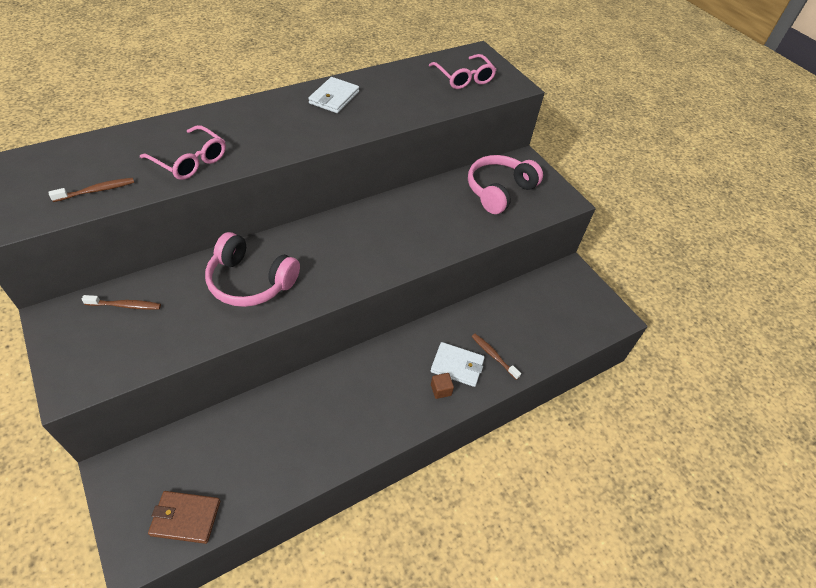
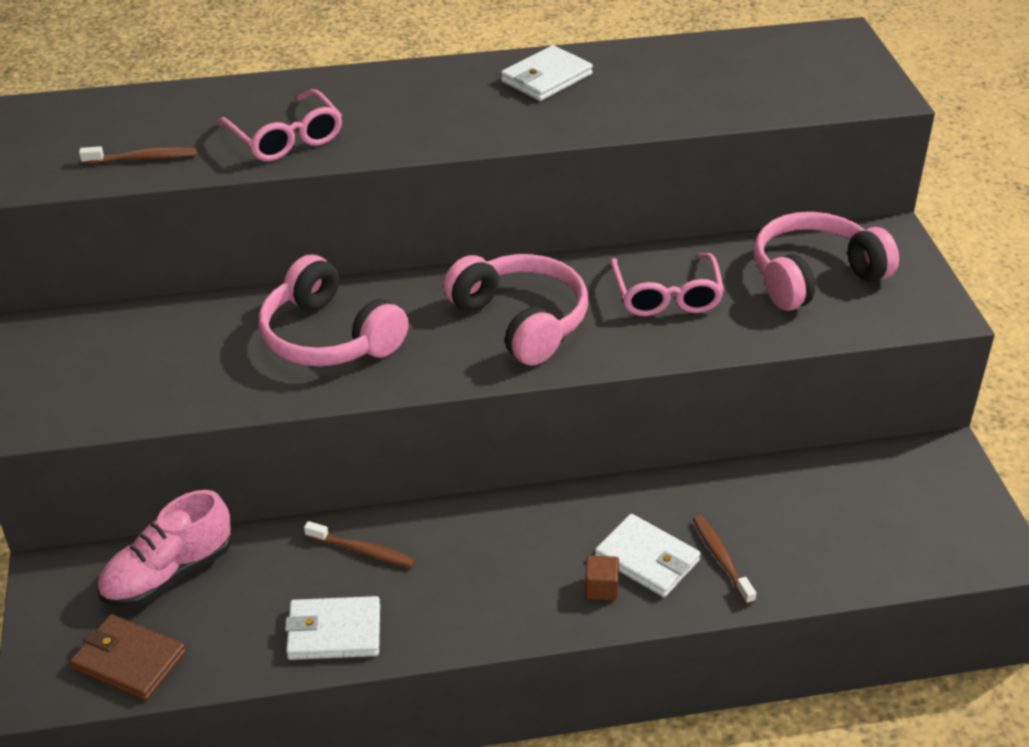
camera: 25 degrees right, 10 degrees down
(125, 305) = (138, 335): brown toothbrush -> brown toothbrush (363, 551)
(190, 450) = (168, 574): none -> pink shoe
(305, 460) = (334, 632): none -> white wallet
(359, 248) = (521, 321): none -> pink headphones
(463, 78) = (790, 73): pink glasses -> pink glasses (666, 295)

